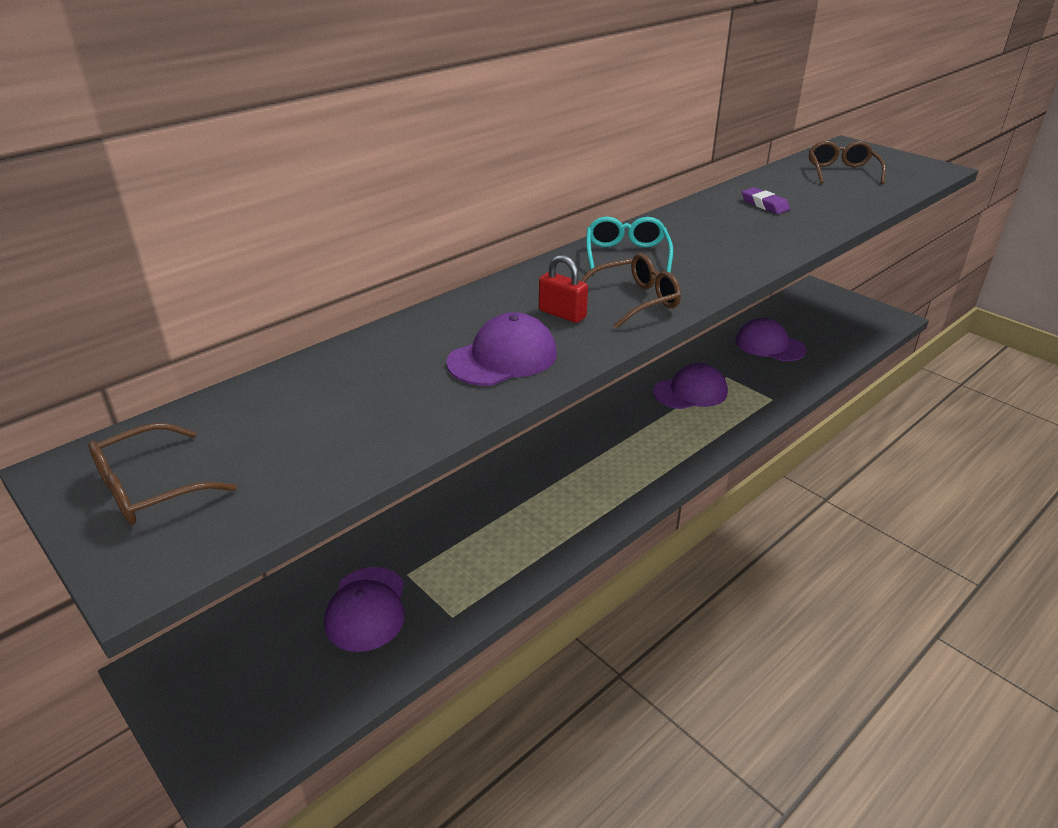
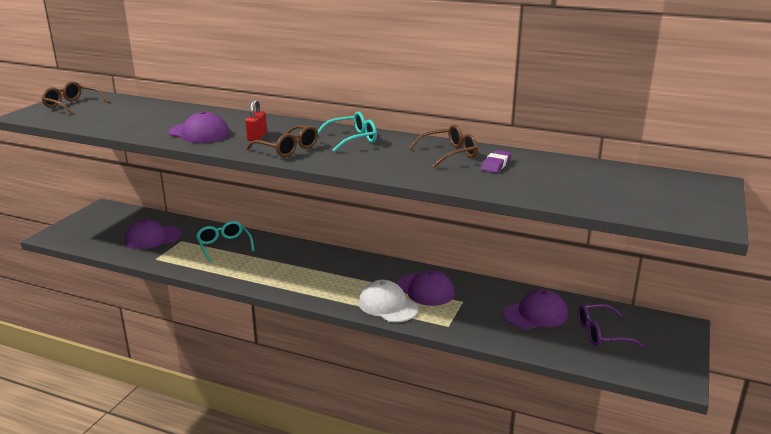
camera: 65 degrees right, 10 degrees down
(463, 528) = (224, 245): none -> turquoise glasses
(713, 425) = (388, 305): none -> white cap
(769, 345) = (535, 314): purple cap -> purple cap turned 60 degrees clockwise
(815, 326) = (601, 334): none -> purple glasses
(841, 172) = (623, 184): brown glasses -> brown glasses (449, 154)

